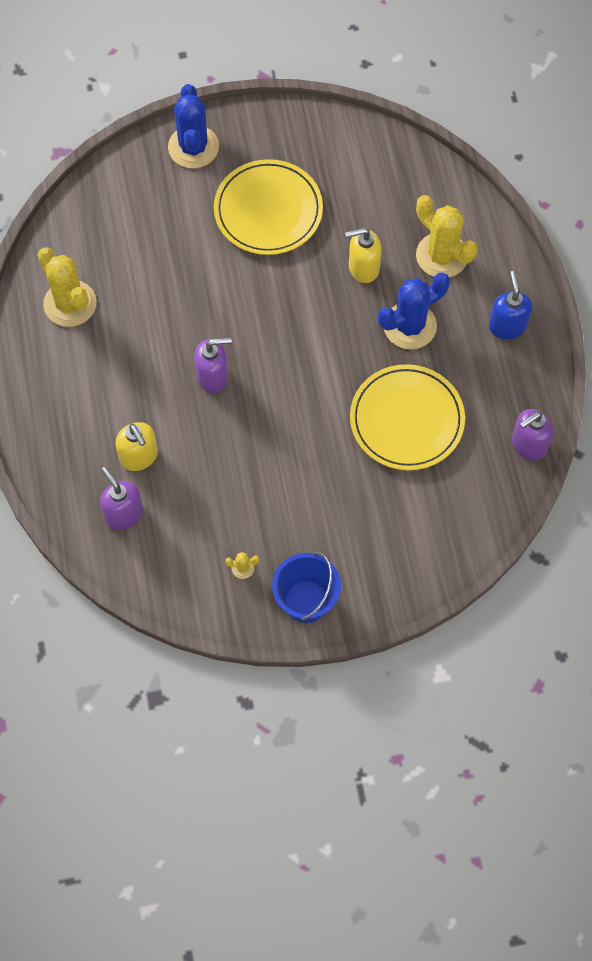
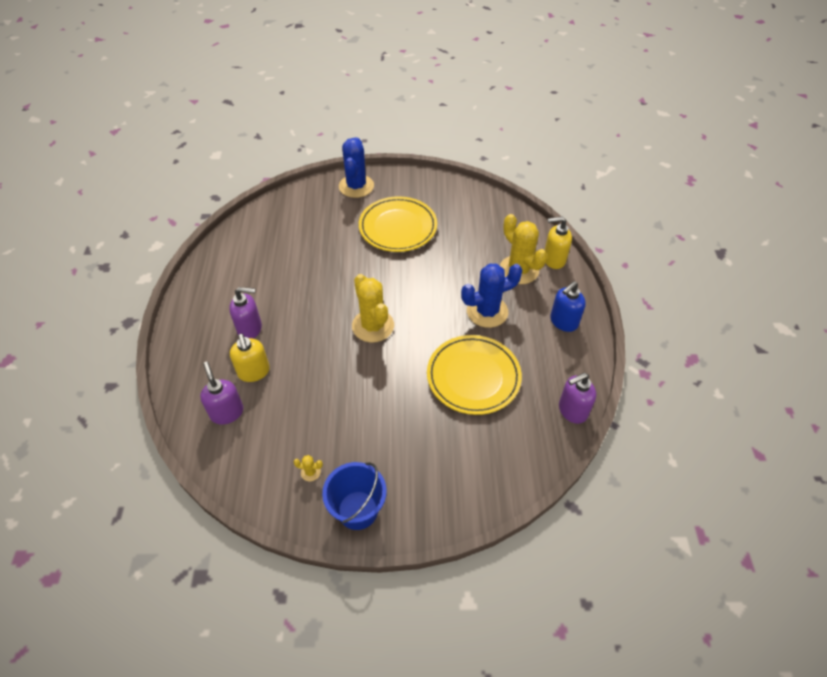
camera: 10 degrees right, 15 degrees down
(70, 304) = (240, 264): yellow cactus -> yellow cactus (373, 326)
(213, 376) = (328, 324): purple soap dispenser -> purple soap dispenser (250, 329)
(363, 268) = (458, 270): yellow soap dispenser -> yellow soap dispenser (553, 260)
(507, 326) = (563, 322): blue soap dispenser -> blue soap dispenser turned 135 degrees counterclockwise

